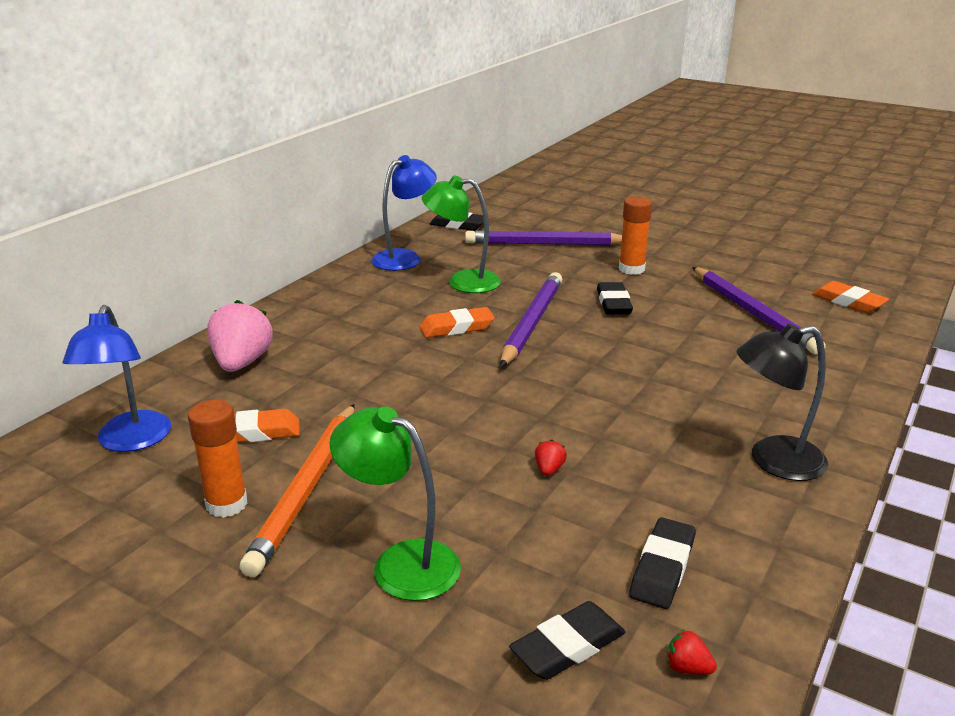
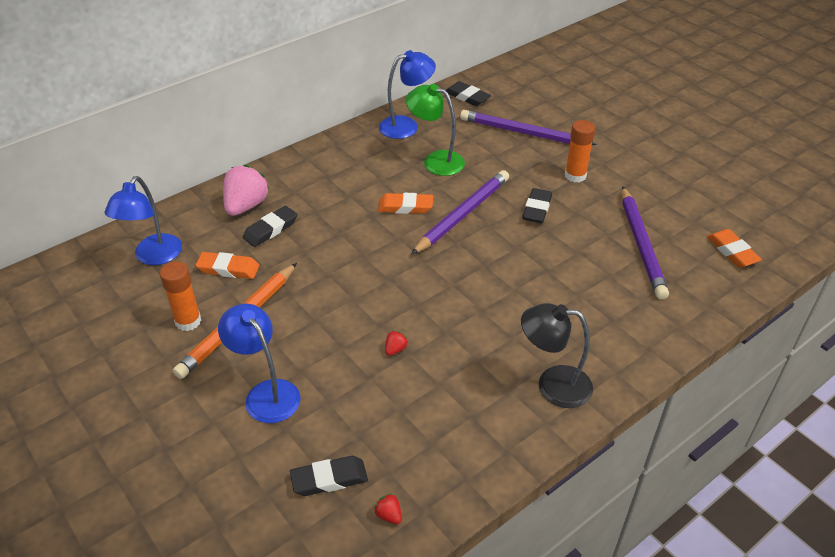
camera: 20 degrees right, 15 degrees up
(401, 563) = (266, 393): green lamp -> blue lamp
(662, 568) = (419, 444): black eraser -> black eraser (271, 229)

